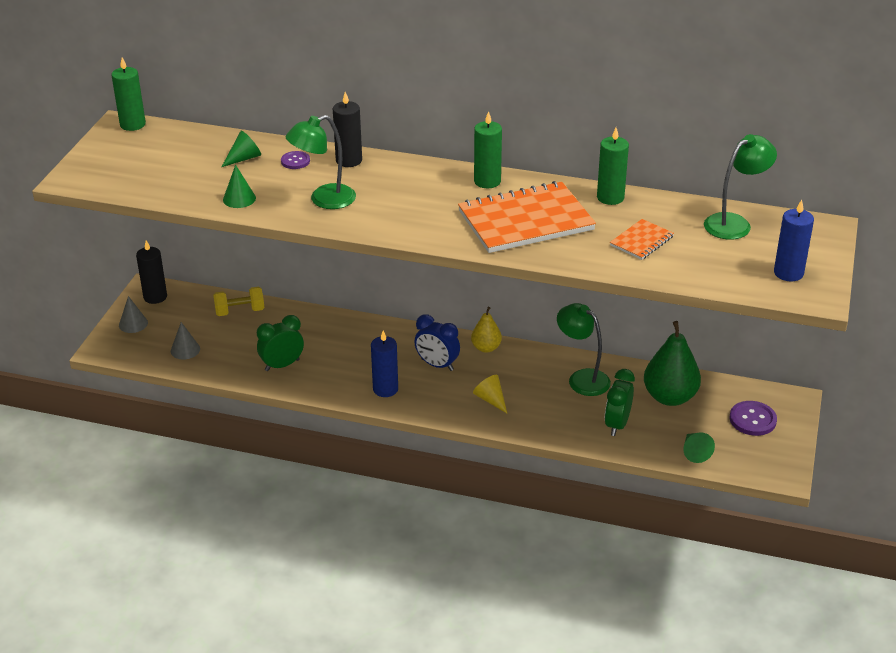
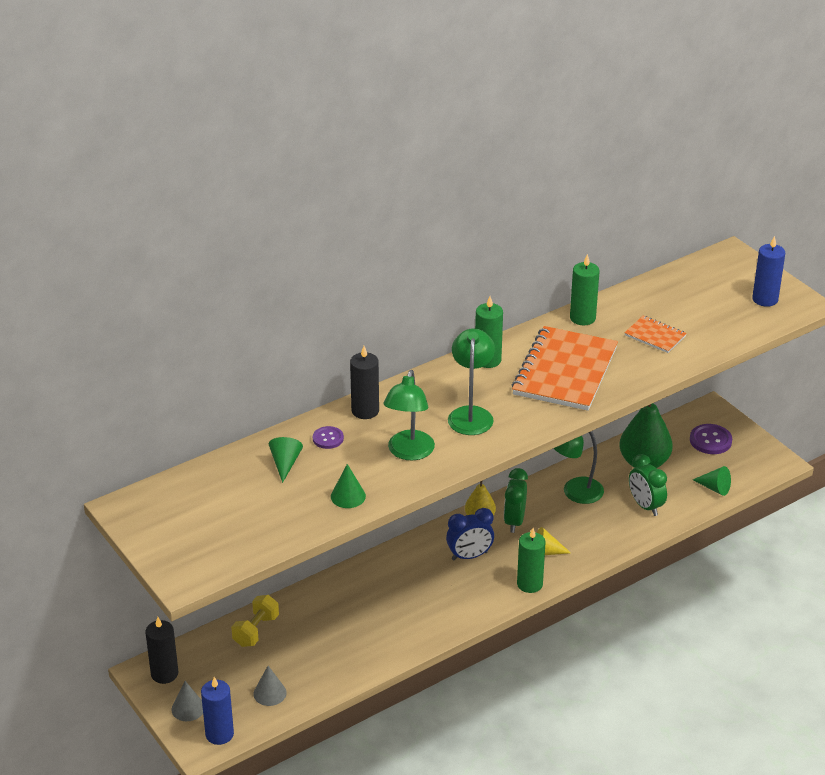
camera: 50 degrees left, 0 degrees up
(132, 124) = (135, 500): green candle -> green candle (529, 584)
(282, 365) = (364, 644): green clock -> green clock (514, 521)
(385, 389) = (466, 601): blue candle -> blue candle (219, 734)
(641, 241) = (655, 336): orange notebook -> orange notebook turned 45 degrees counterclockwise
(734, 223) = (681, 286): green lamp -> green lamp (471, 414)

